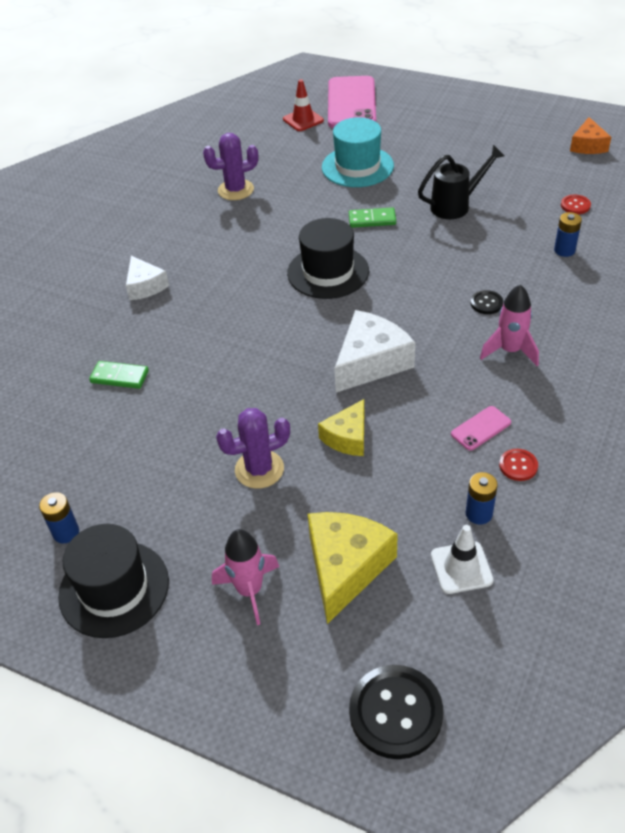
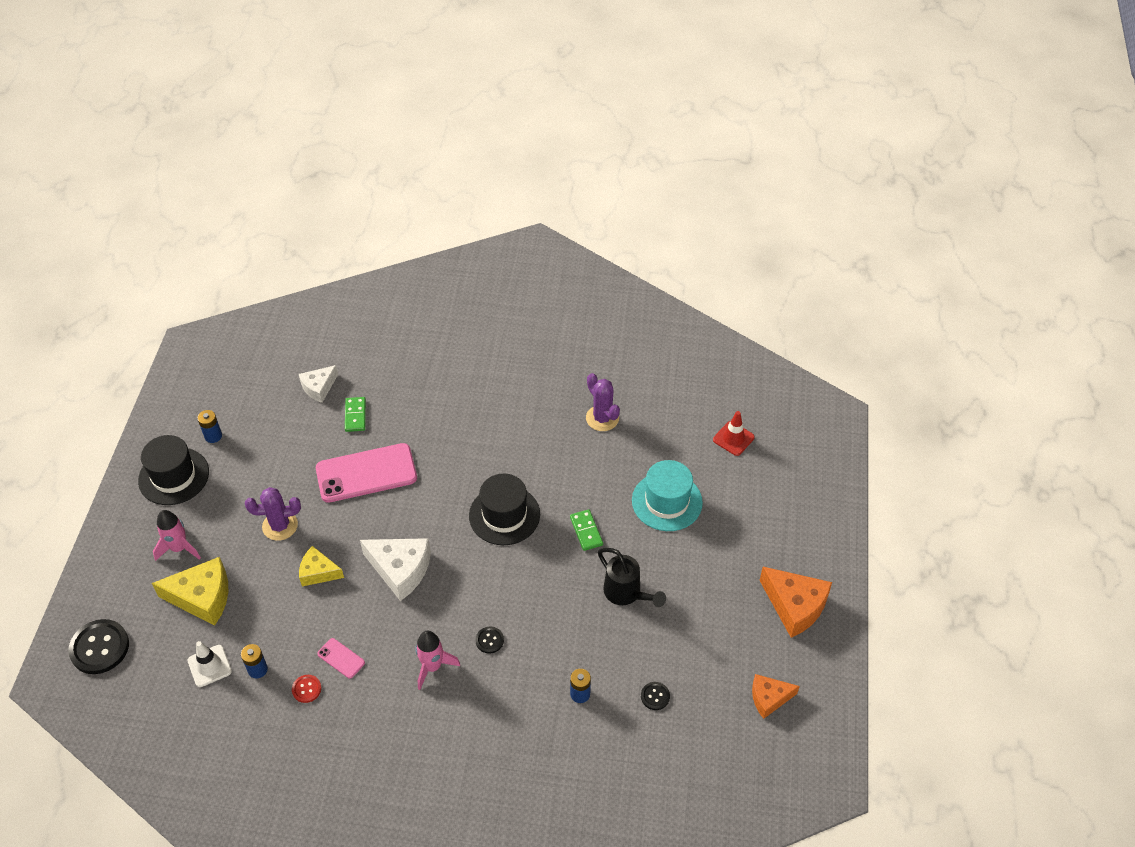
camera: 70 degrees right, 5 degrees up
(145, 286) = (458, 397): white cheese -> white cheese (319, 387)
(259, 469) = (280, 526): purple cactus -> purple cactus turned 60 degrees counterclockwise
(351, 103) = (779, 471): pink phone -> pink phone (366, 473)
(497, 118) = (795, 606): none -> orange cheese
(575, 205) = (655, 696): red button -> black button

